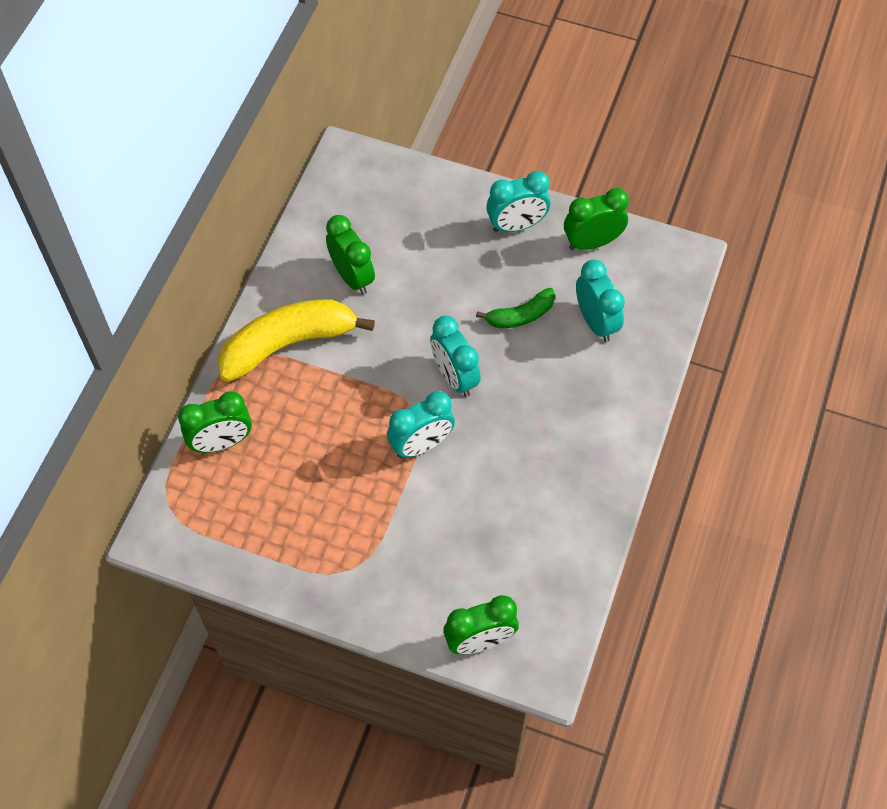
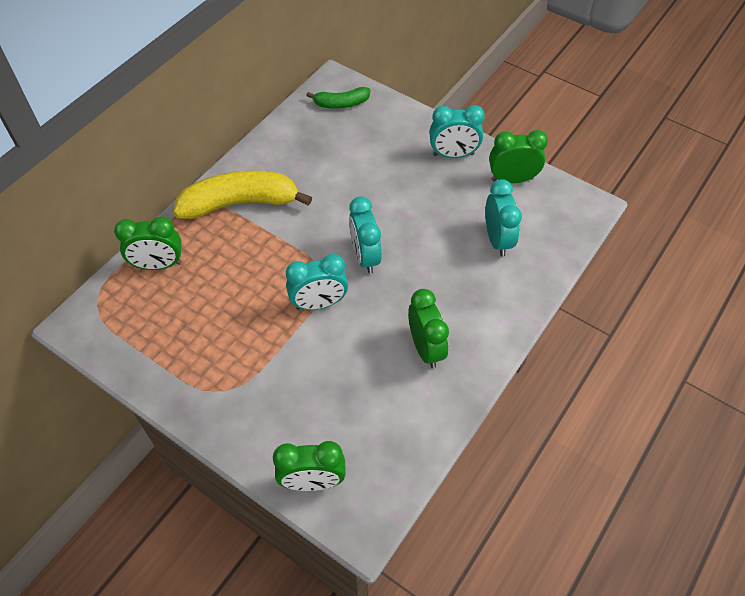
camera: 15 degrees right, 5 degrees down
(352, 277) = (309, 165): green clock -> green clock (426, 348)
(520, 316) = (435, 221): green banana -> green banana (341, 104)

